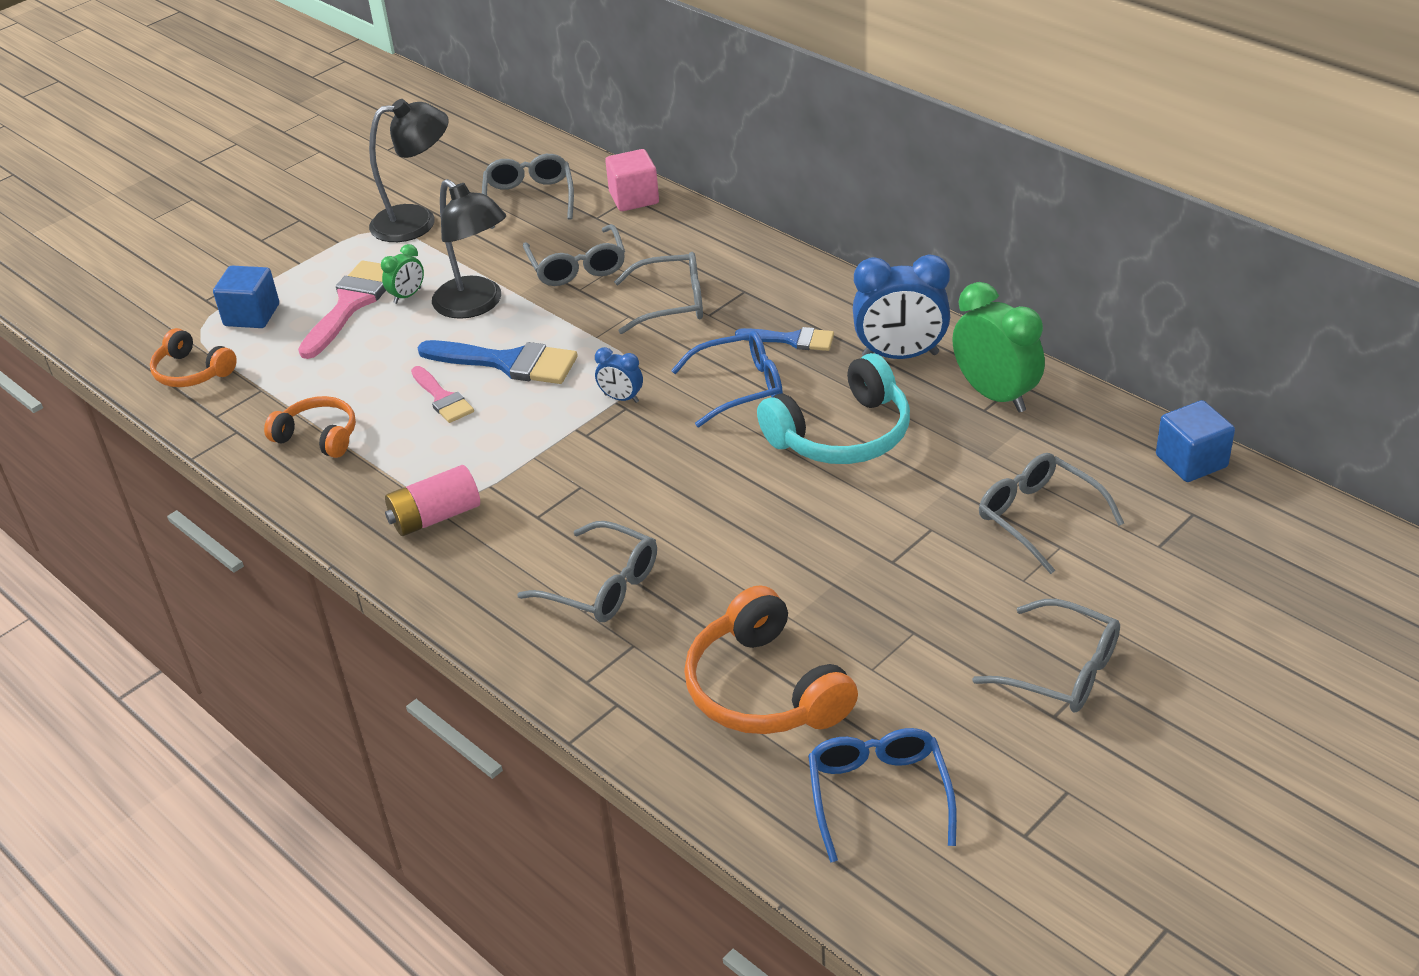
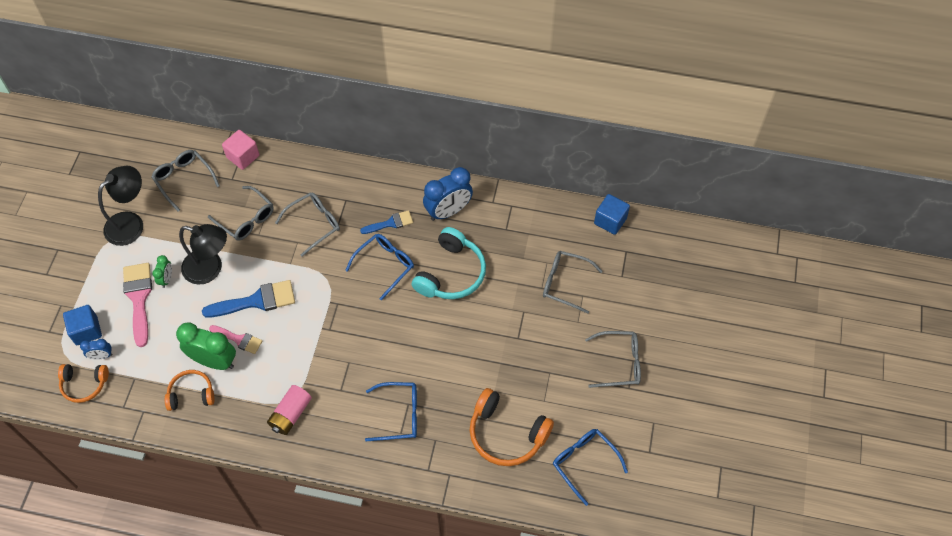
camera: 35 degrees left, 20 degrees up
(602, 586) = (399, 415): grey glasses -> blue glasses
(621, 398) = (331, 298): blue clock -> blue clock (101, 356)
(995, 395) = (506, 218): green clock -> green clock (214, 361)

